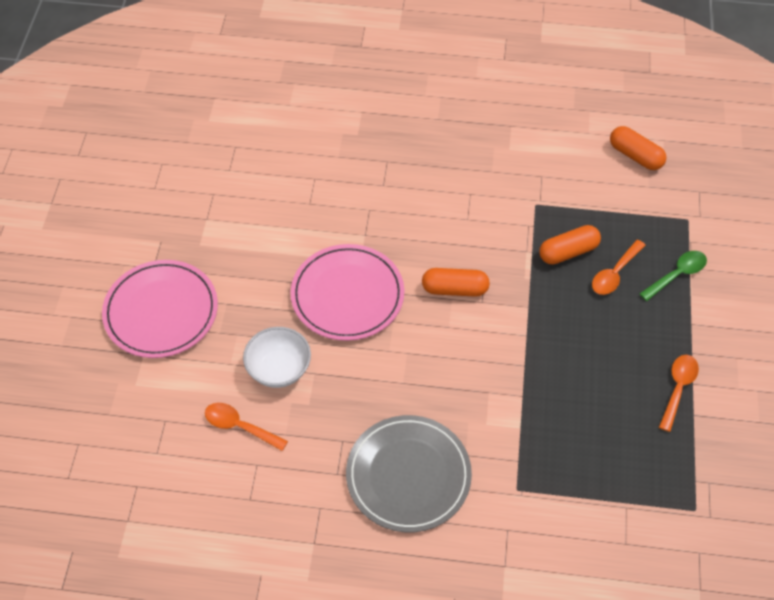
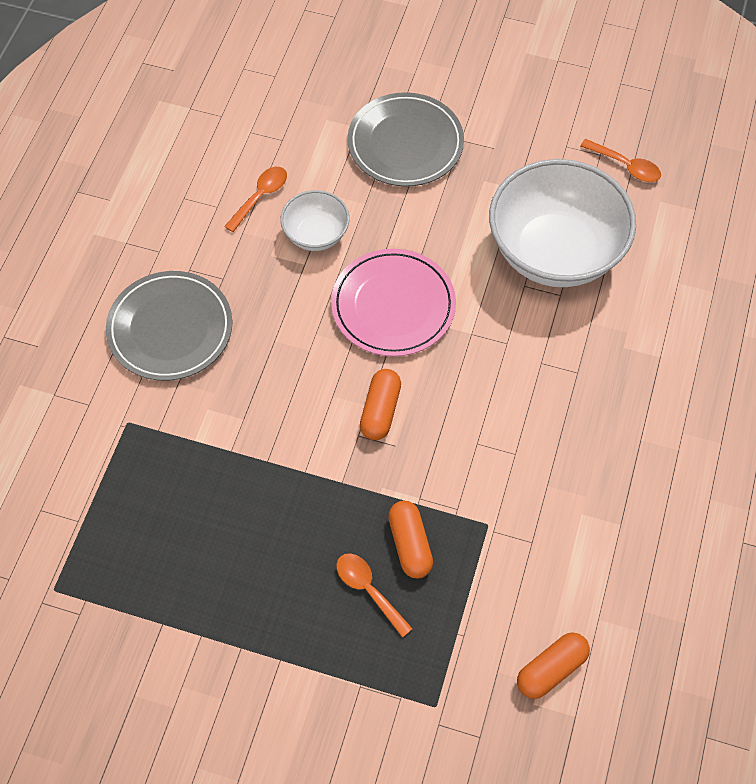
camera: 100 degrees right, 5 degrees up
(161, 311) = (405, 143): pink plate -> grey plate
(272, 185) = (555, 252): none -> white bowl
(677, 274) = (353, 665): green spoon -> none
(678, 388) = (199, 616): orange spoon -> orange spoon (626, 166)

